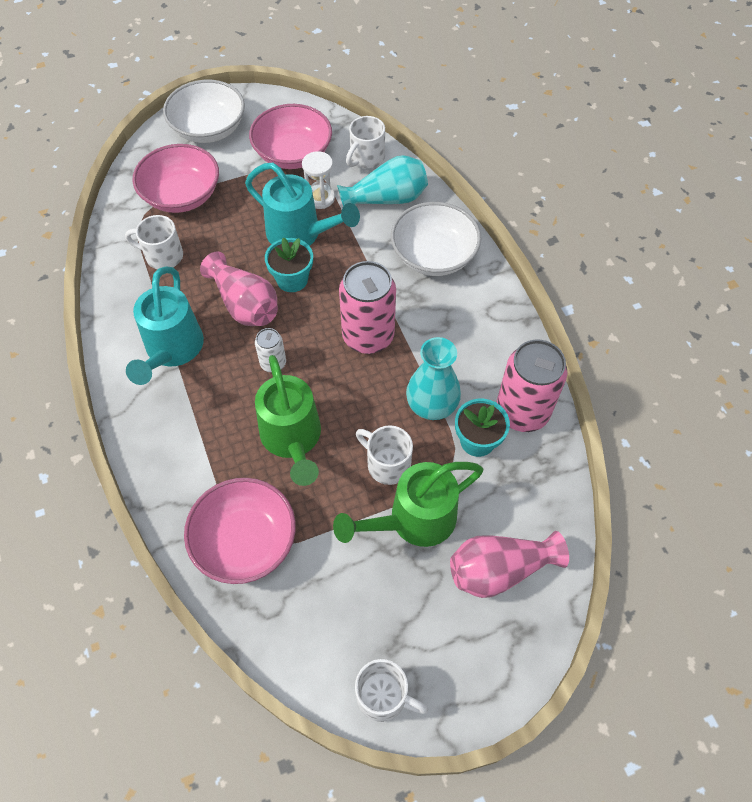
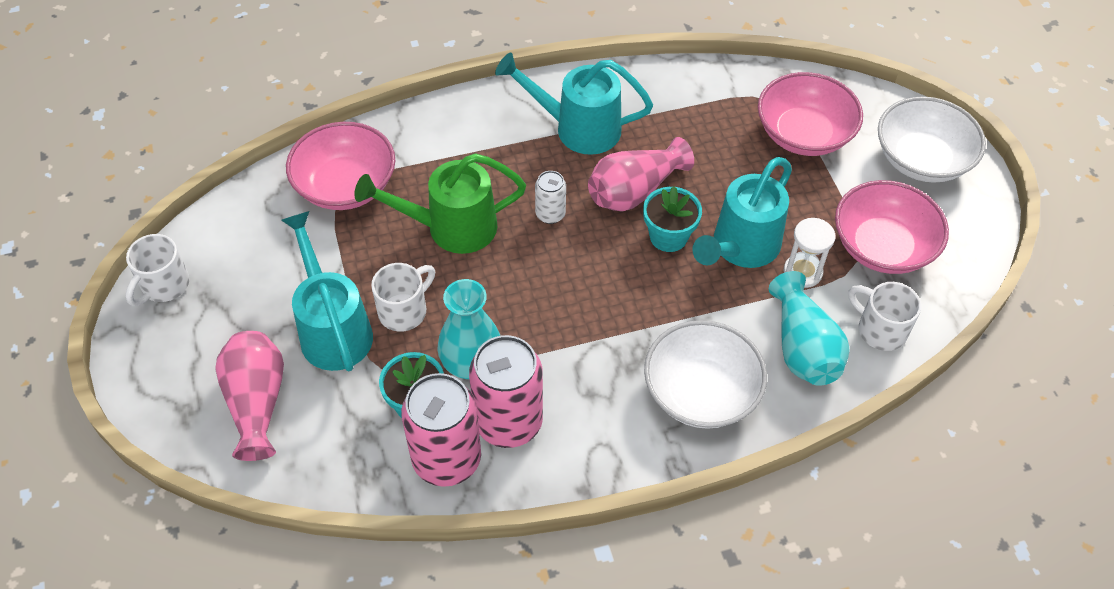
camera: 95 degrees right, 5 degrees down
(163, 256) = (709, 118): white mug -> none
(368, 336) = (577, 307): pink can -> pink can (508, 422)
(413, 520) = (333, 329): green watering can -> turquoise watering can

